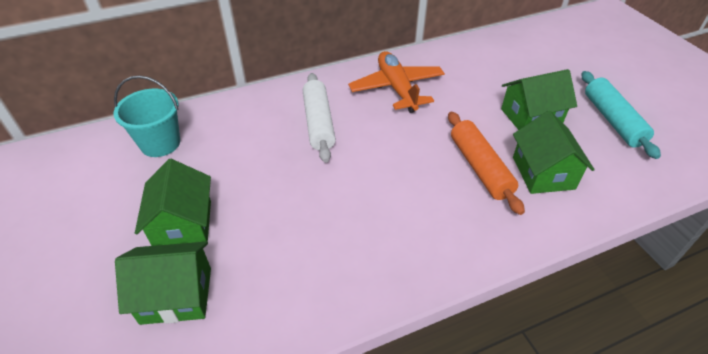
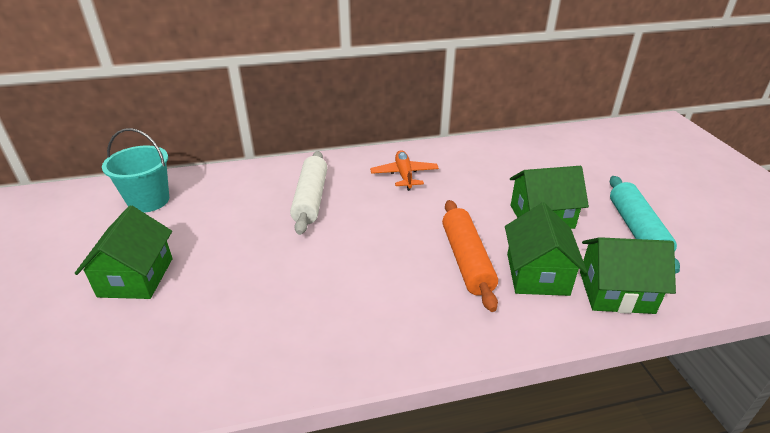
camera: 10 degrees right, 10 degrees down
(176, 295) = (98, 344): green house -> green house (616, 292)
(397, 88) = (404, 175): orange plane -> orange plane, size x0.66

